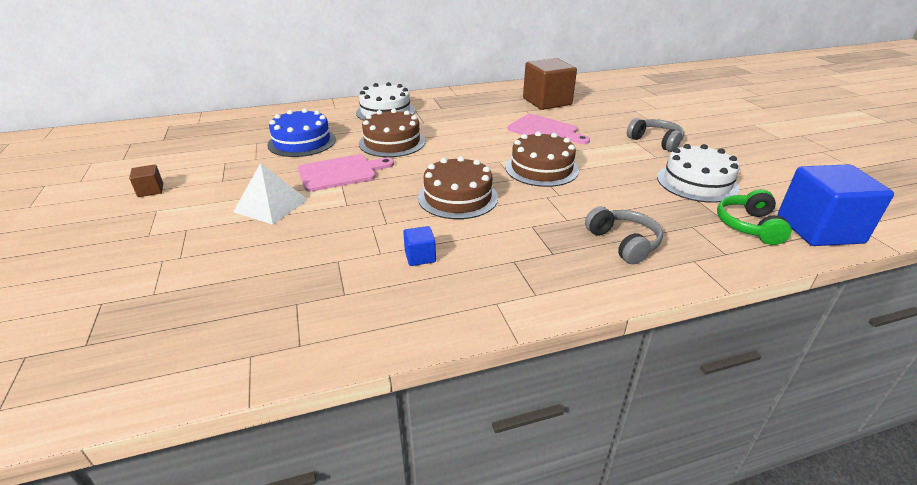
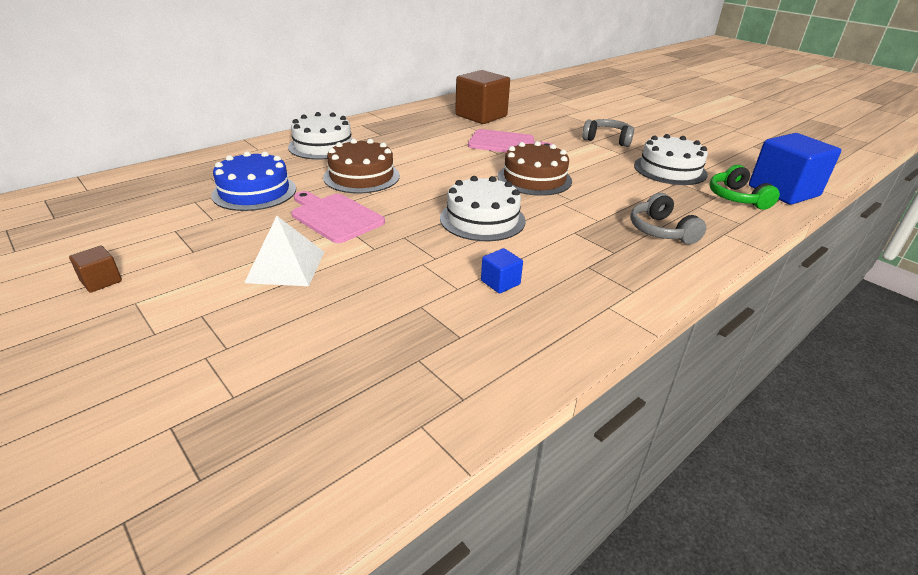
camera: 25 degrees left, 0 degrees up
(341, 172) = (335, 217): pink cutting board -> pink cutting board turned 90 degrees counterclockwise
(458, 197) = (482, 219): brown cake -> white cake
(623, 243) = (661, 231): grey headphones -> grey headphones turned 150 degrees counterclockwise

